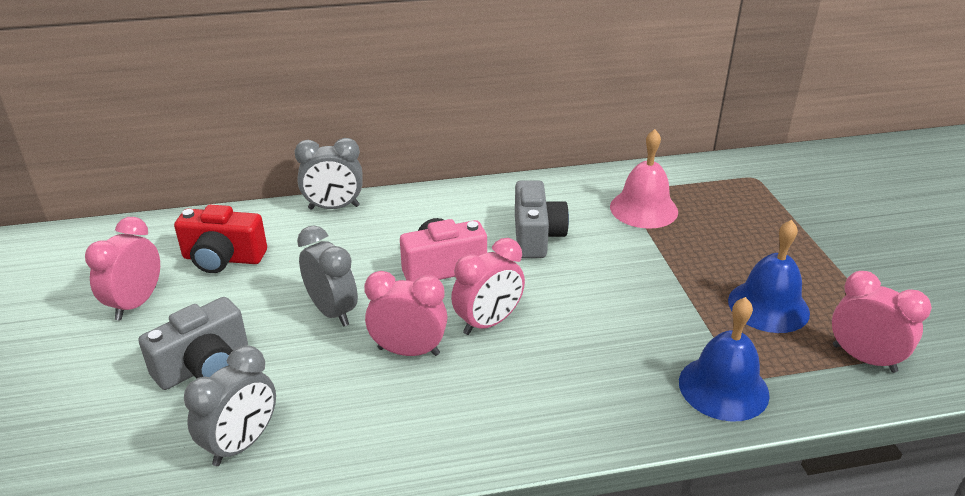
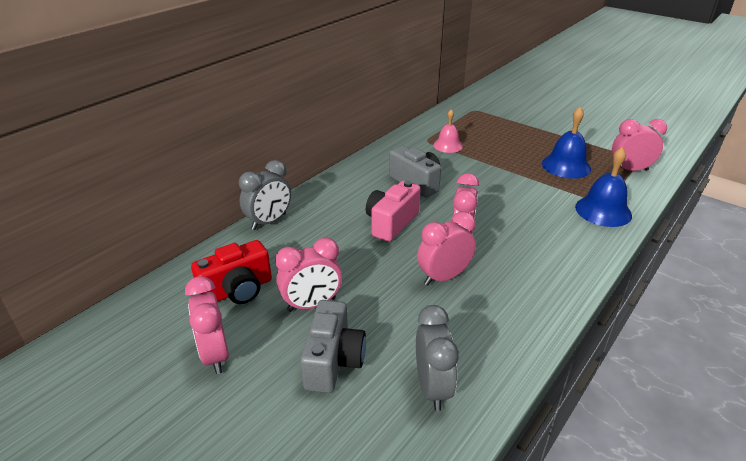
camera: 40 degrees left, 0 degrees up
(258, 306) = (311, 304): none -> pink clock
(332, 311) = (366, 281): grey clock -> none
(643, 209) = (448, 145): pink bell -> pink bell, size x0.65

